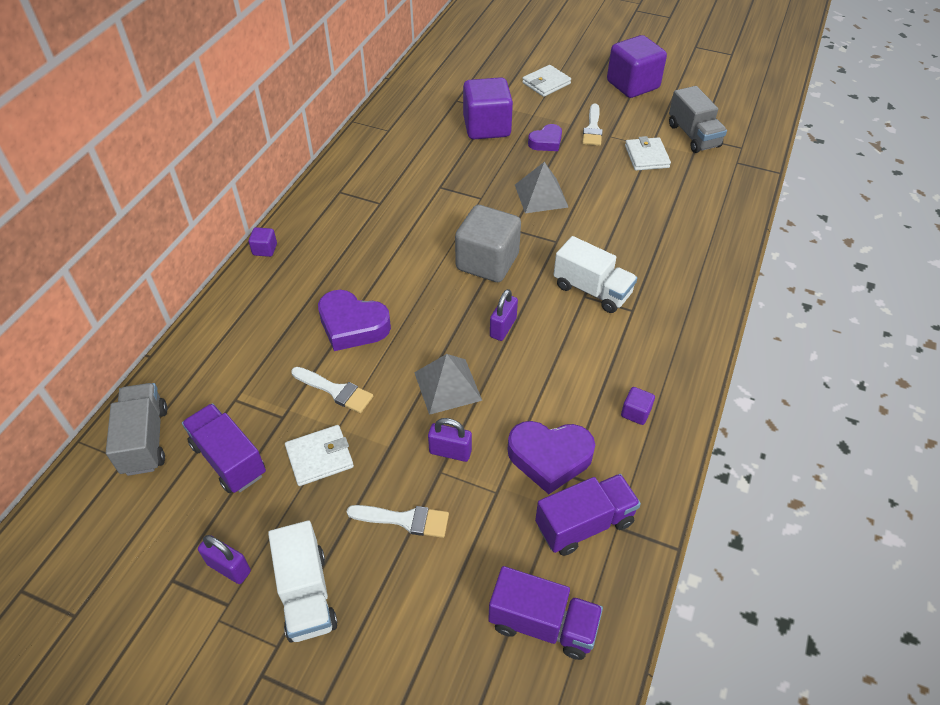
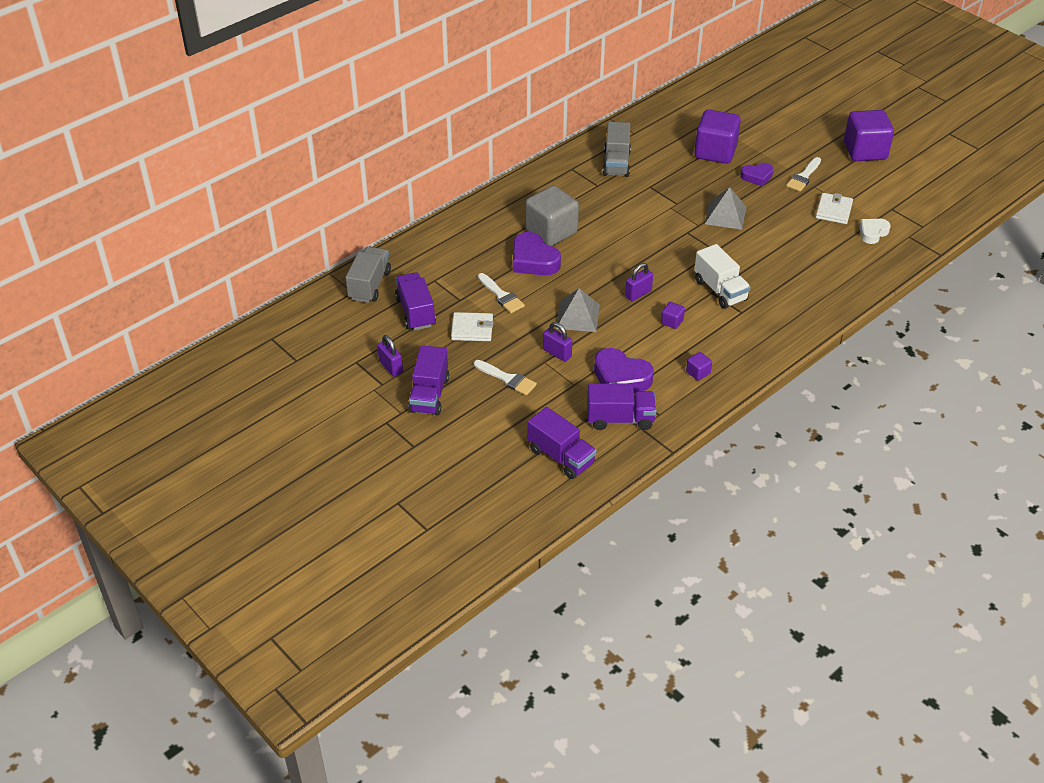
camera: 25 degrees right, 5 degrees down
(265, 249) = (497, 193): purple cube -> purple cube (672, 321)
(306, 594) = (429, 395): white truck -> purple truck
(487, 262) = (653, 249): grey cube -> grey cube (551, 231)
(546, 83) = (789, 130): white wallet -> none
(693, 136) = (887, 206): grey truck -> grey truck (616, 163)
(701, 169) = (872, 233): none -> white heart

